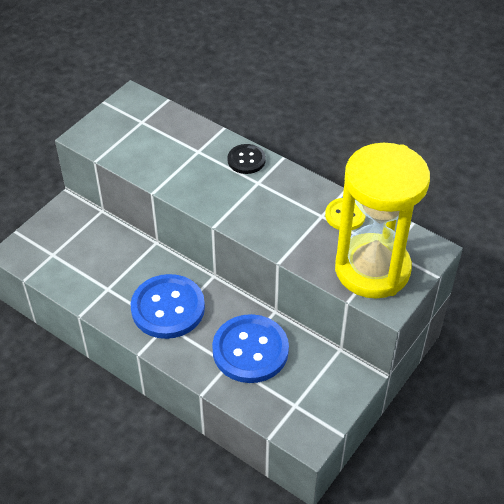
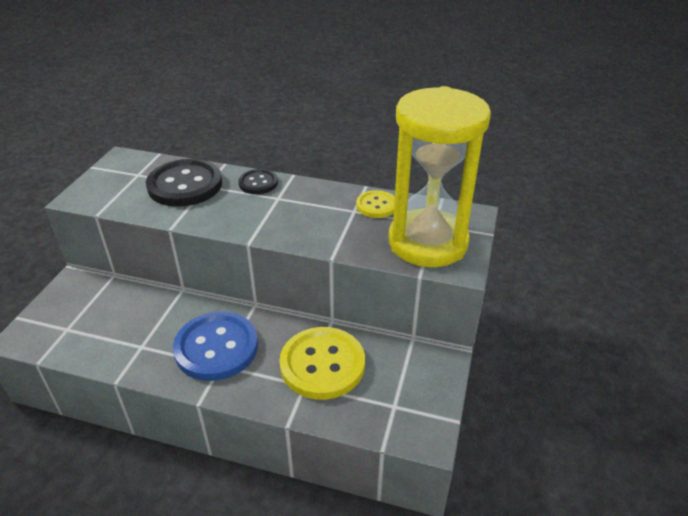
camera: 20 degrees left, 10 degrees down
(180, 146) = (185, 185): none -> black button
(250, 350) = (322, 364): blue button -> yellow button

